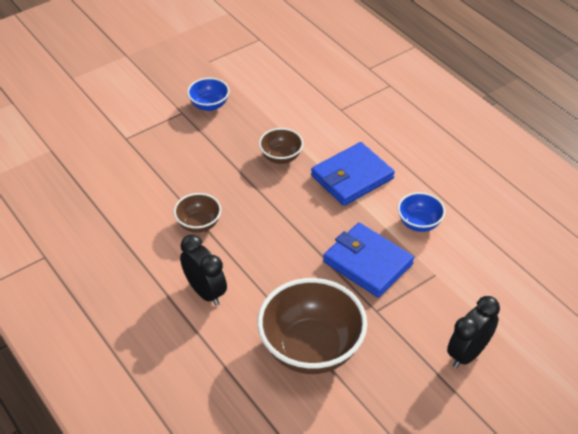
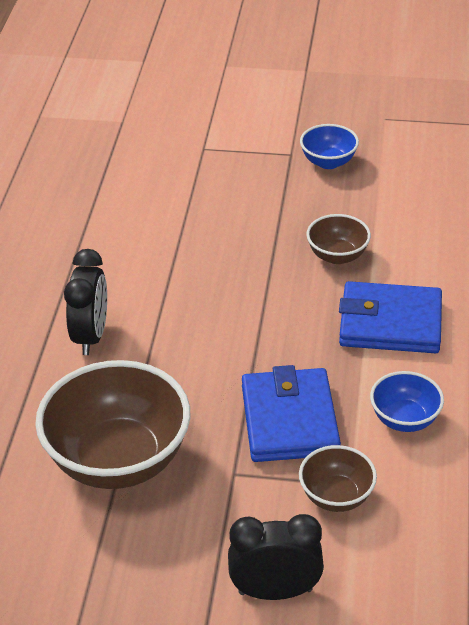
camera: 45 degrees right, 5 degrees down
(199, 224) = (168, 269): brown bowl -> brown bowl (336, 496)

